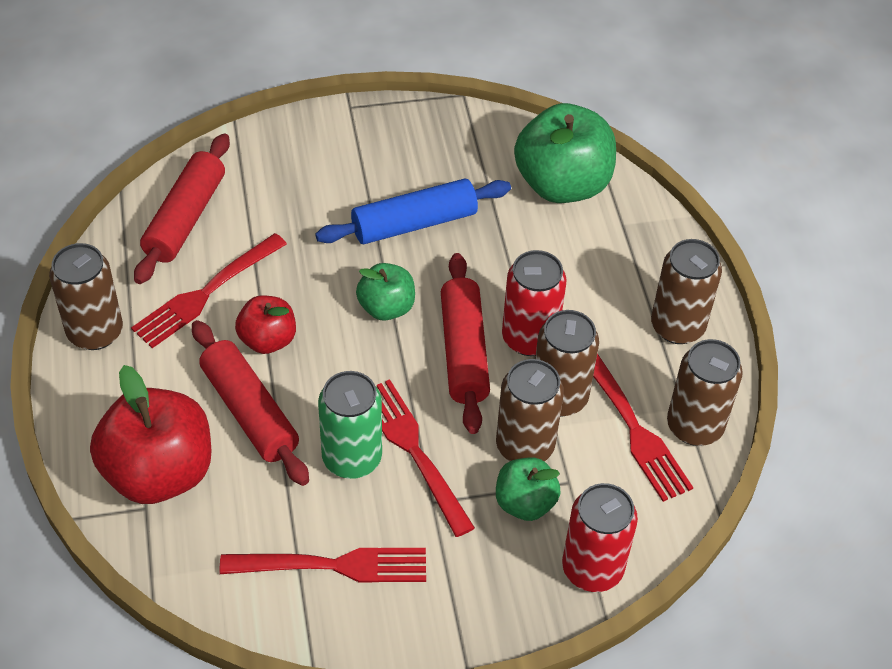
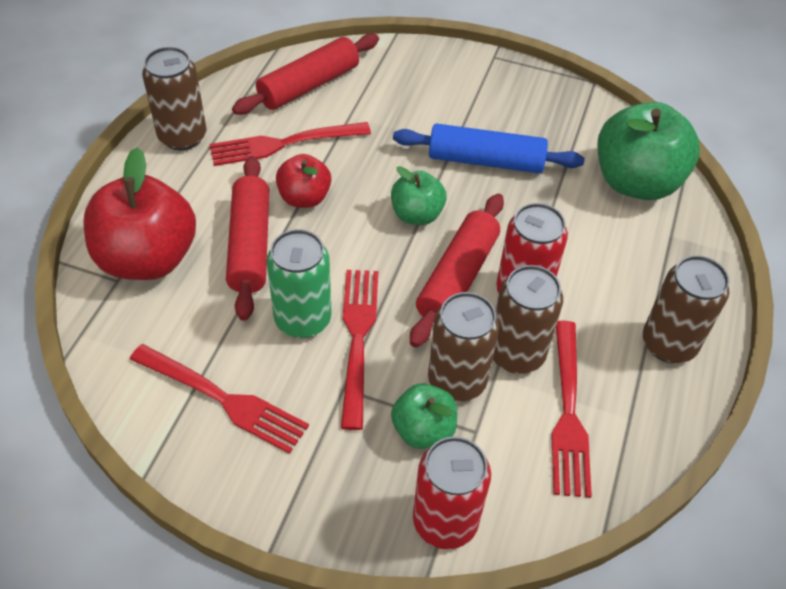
camera: 30 degrees right, 0 degrees up
(694, 426) = (629, 440): brown can -> none

